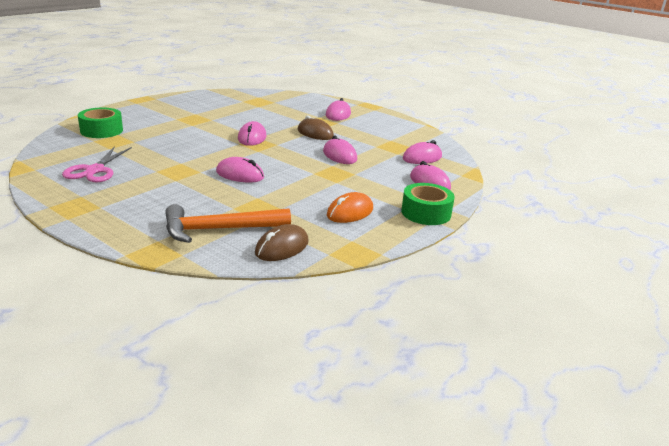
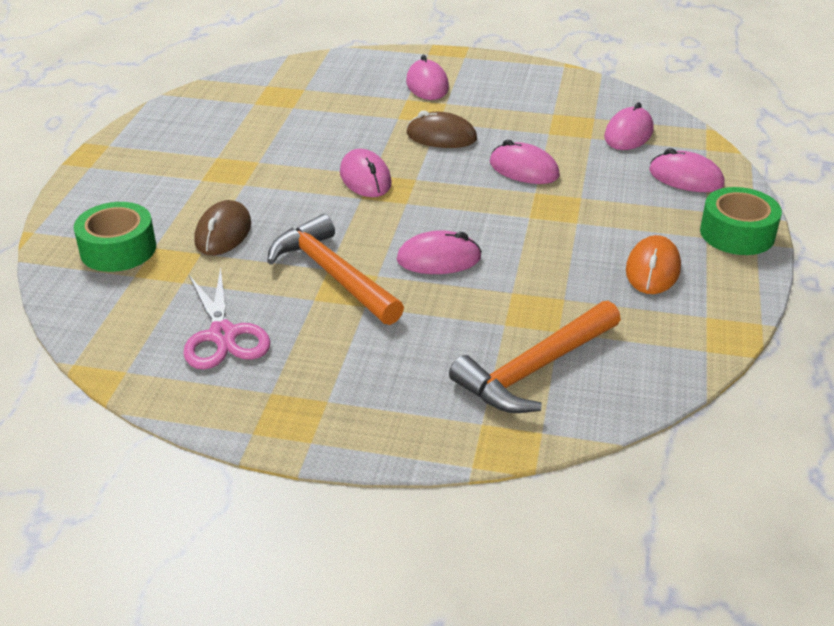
camera: 25 degrees left, 10 degrees up
(179, 165) = (333, 274): none -> orange hammer
(282, 247) = (644, 365): brown mouse -> brown mouse (223, 233)

